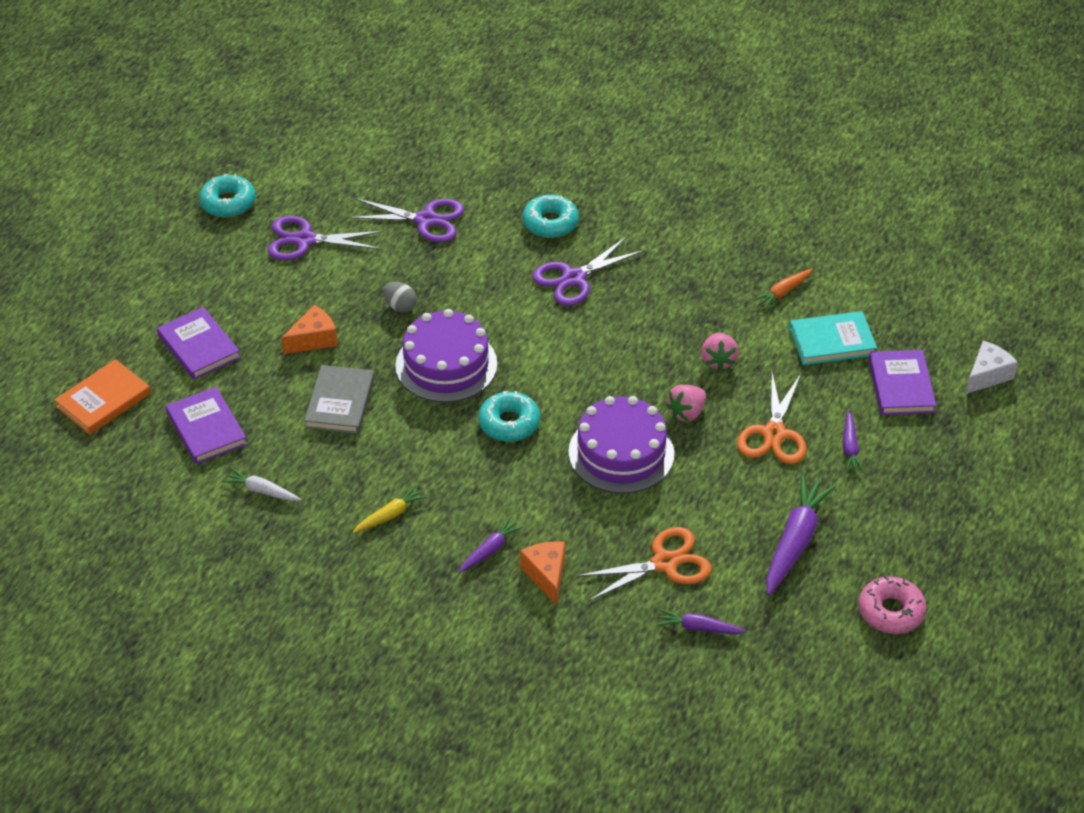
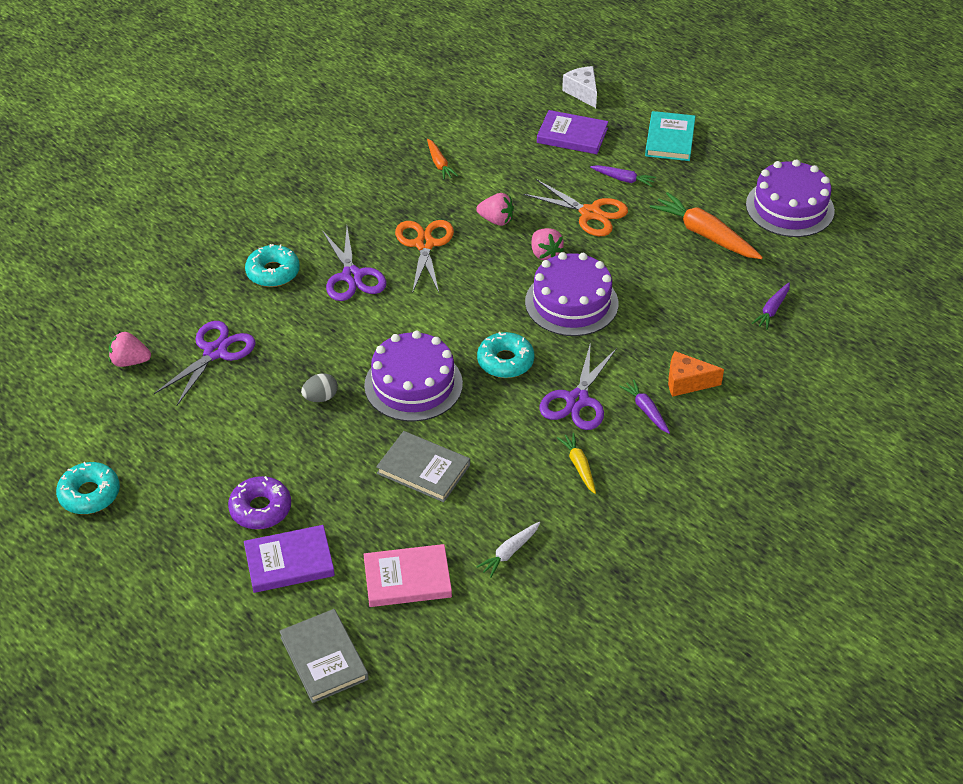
camera: 70 degrees left, 0 degrees up
(103, 400) = (324, 658): orange book -> grey book
(206, 429) = (407, 579): purple book -> pink book
(251, 310) = (260, 509): none -> purple donut
(305, 240) = (186, 446): purple scissors -> purple scissors (577, 400)
(313, 339) = (329, 470): orange cheese -> none
(389, 172) = (130, 361): none -> pink strawberry
(664, 563) = (700, 310): orange scissors -> orange scissors (424, 244)
(795, 541) = (705, 234): purple carrot -> orange carrot
(832, 341) = (508, 155): turquoise book -> turquoise book (669, 139)
(891, 611) = (789, 207): pink donut -> purple cake

